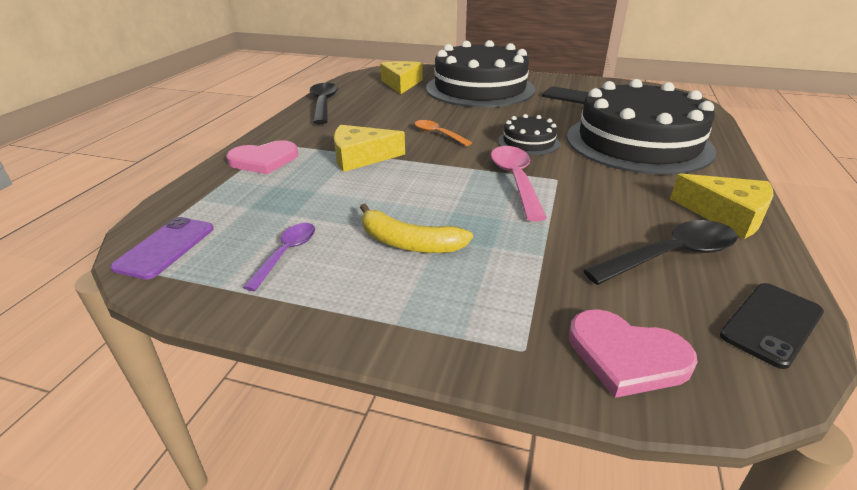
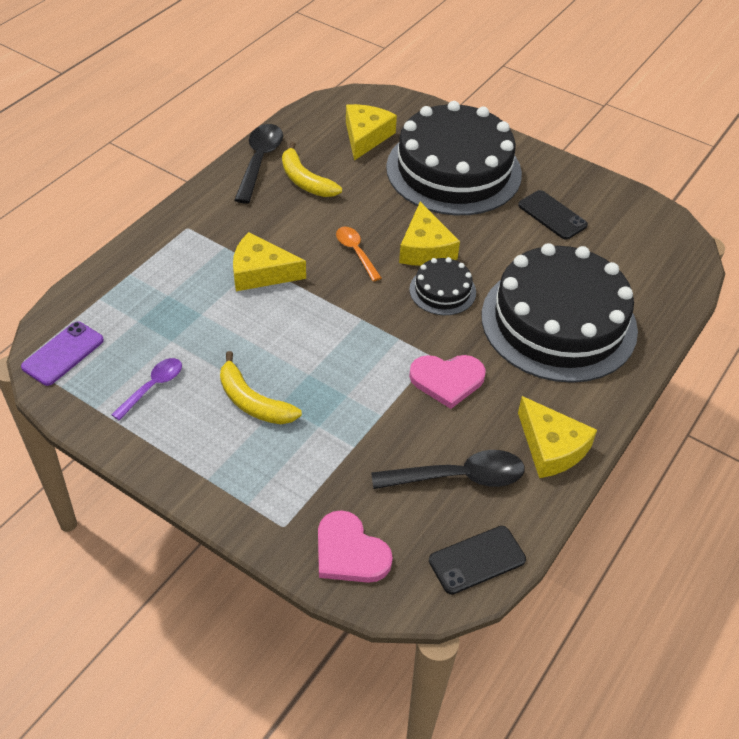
camera: 15 degrees right, 15 degrees up
(264, 160) = (168, 253): pink heart -> pink heart (447, 380)
(368, 107) = (305, 180): none -> yellow banana
(493, 124) = (425, 248): none -> yellow cheese
(515, 180) = (390, 348): pink spoon -> none

